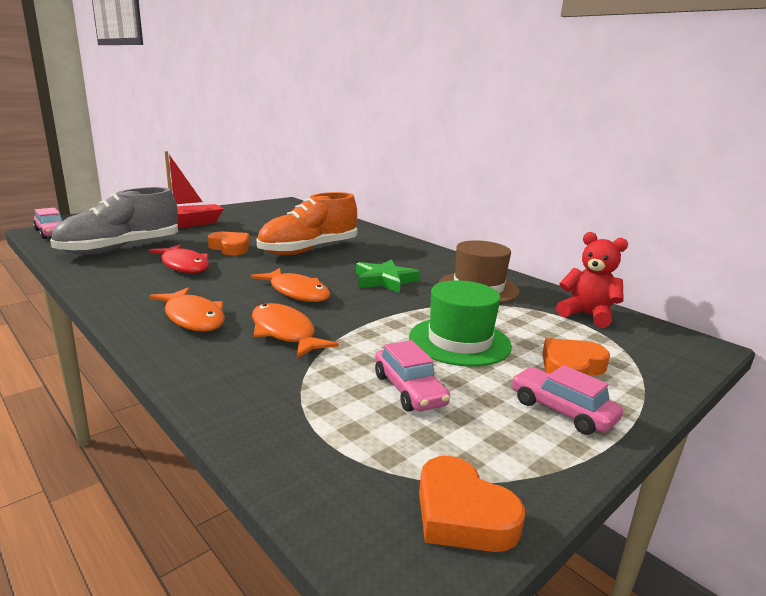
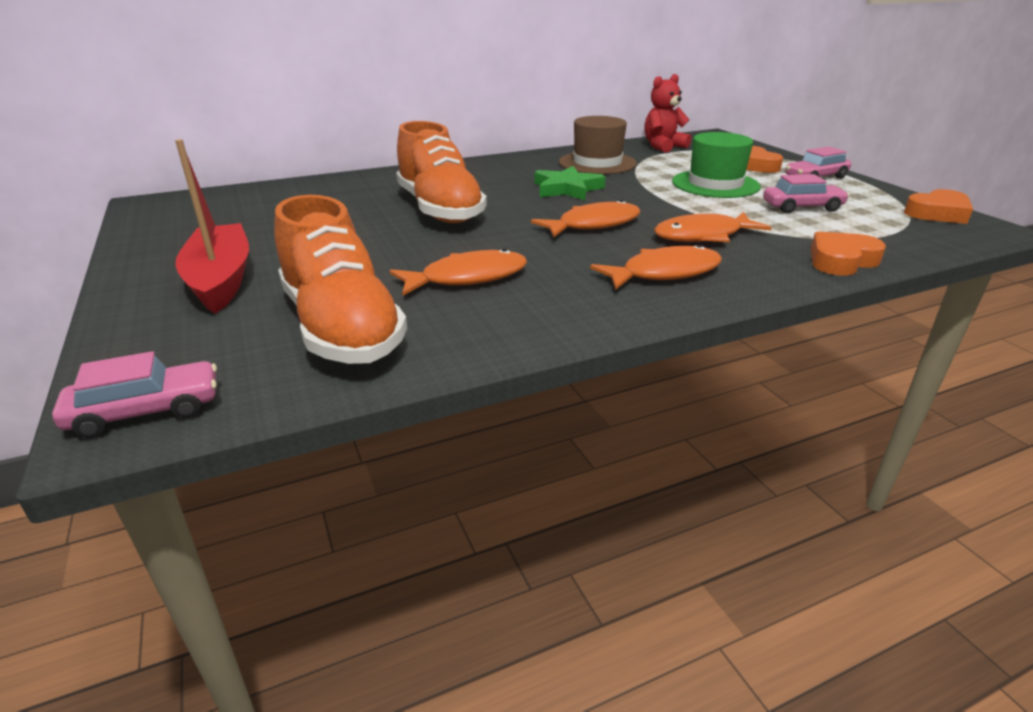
camera: 70 degrees left, 10 degrees up
(120, 248) = (341, 327): grey shoe -> orange shoe
(184, 265) = (467, 278): red fish -> orange fish
(230, 248) = (399, 249): orange heart -> orange heart (841, 261)

